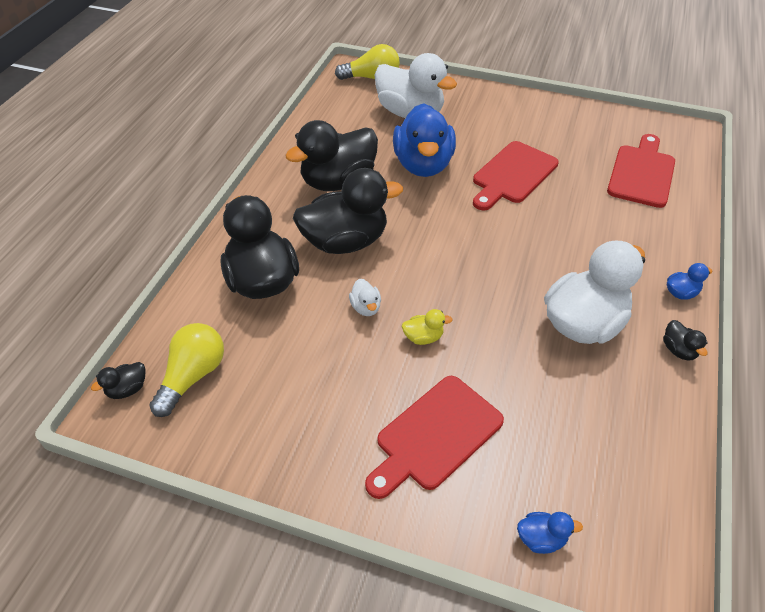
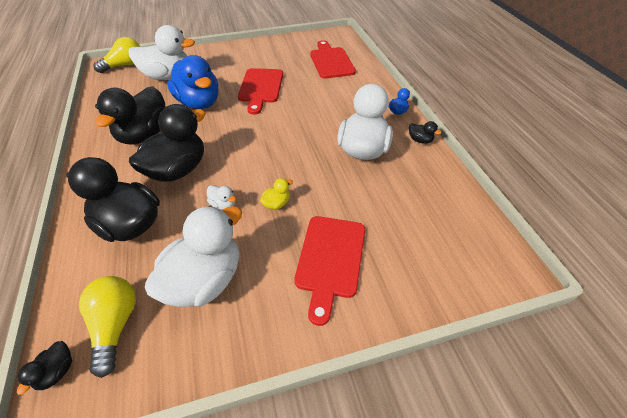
camera: 35 degrees left, 0 degrees up
(294, 380) = (205, 280): none -> white duck
(541, 538) = (438, 283): blue duck -> none

